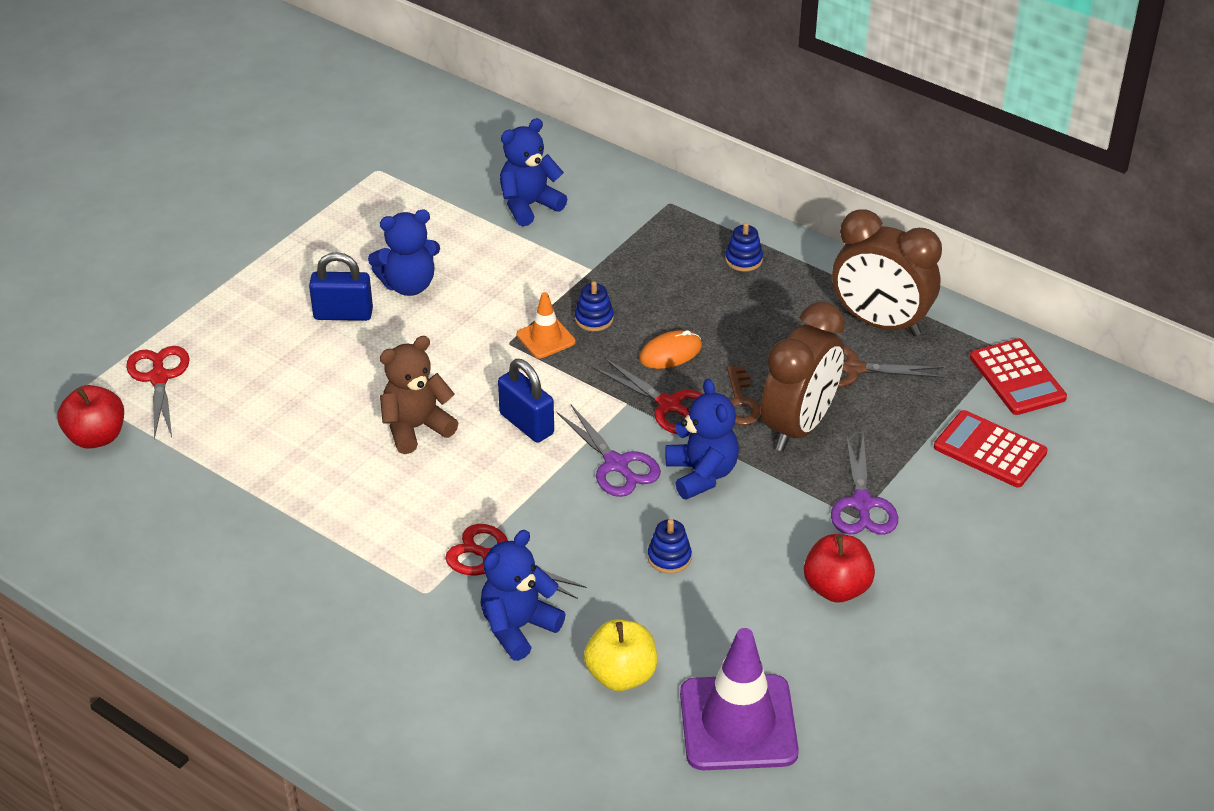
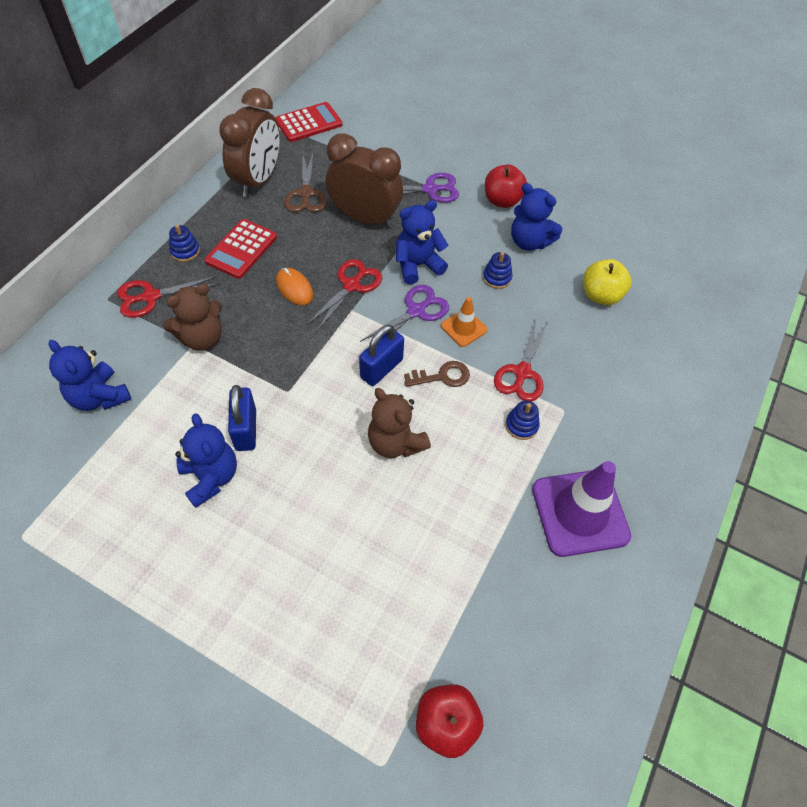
camera: 100 degrees left, 15 degrees up
(159, 378) = (354, 682): red scissors -> red scissors (151, 296)
(343, 314) = (252, 526): blue padlock -> blue padlock (246, 429)
(518, 627) = (579, 352): blue teddy bear -> blue teddy bear (529, 242)
(546, 338) = (281, 366): orange traffic cone -> orange traffic cone (463, 328)
(594, 319) = (256, 337): blue stacking toy -> blue stacking toy (521, 425)
(599, 276) = (201, 338): none -> brown teddy bear
(738, 723) = (617, 240): purple traffic cone -> purple traffic cone (580, 512)
(740, 402) = (344, 248): brown key -> brown key (442, 376)
(990, 450) = (374, 136): red calculator -> red calculator (241, 249)

